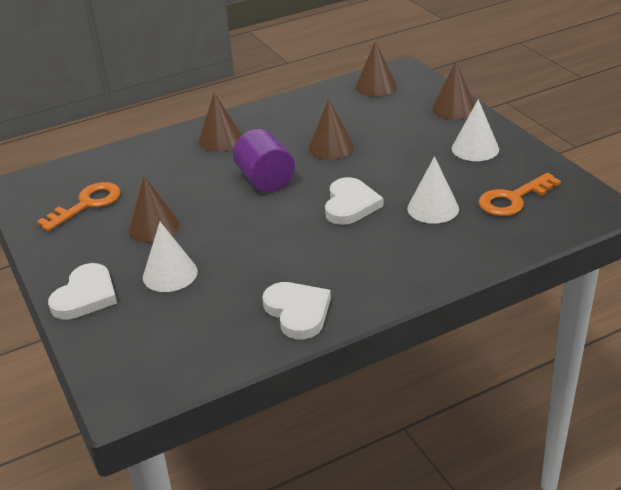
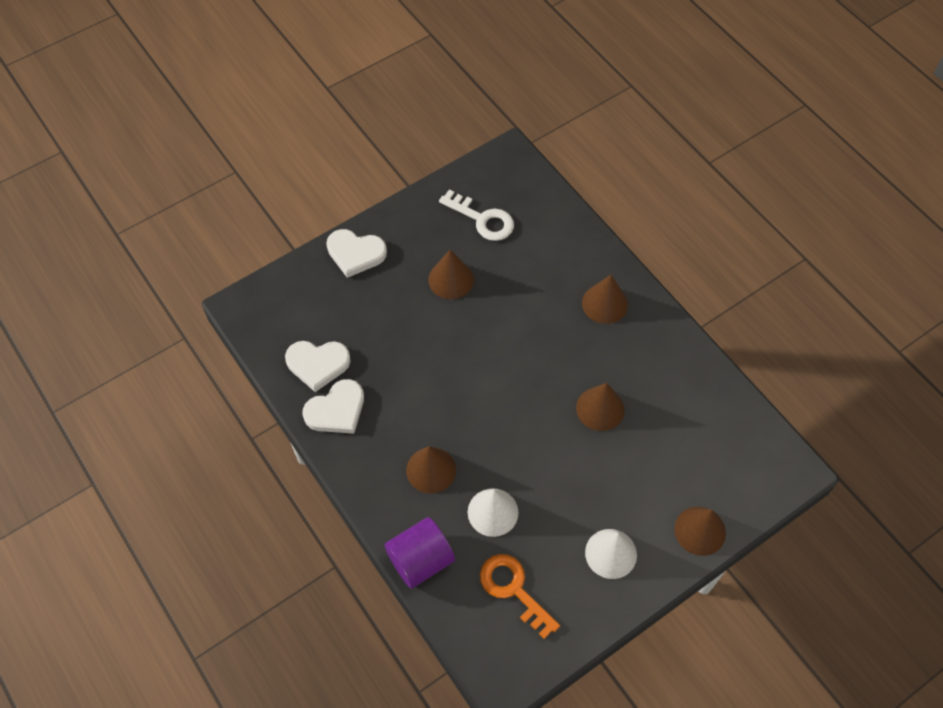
camera: 80 degrees right, 25 degrees up
(87, 204) = (482, 219): orange key -> white key
(170, 274) = (384, 306): white cone -> none
(265, 180) = (532, 356): purple cylinder -> purple cylinder (420, 560)
(350, 205) = (494, 436): white heart -> white heart (317, 364)
(376, 86) = (742, 443): brown cone -> brown cone (431, 470)

